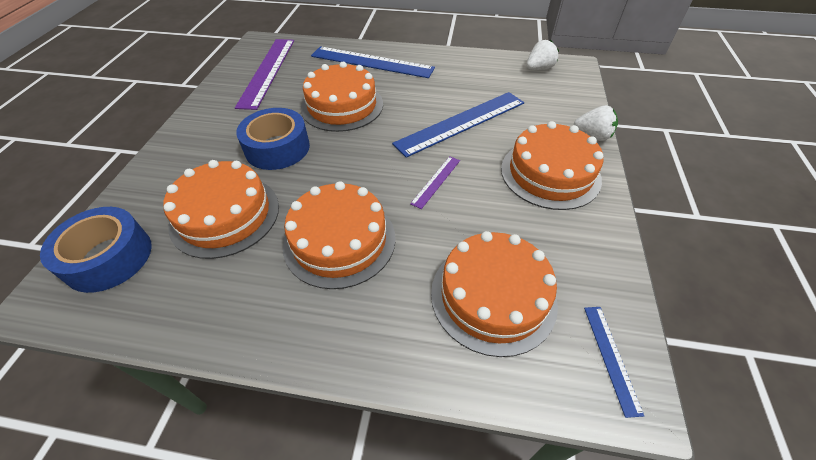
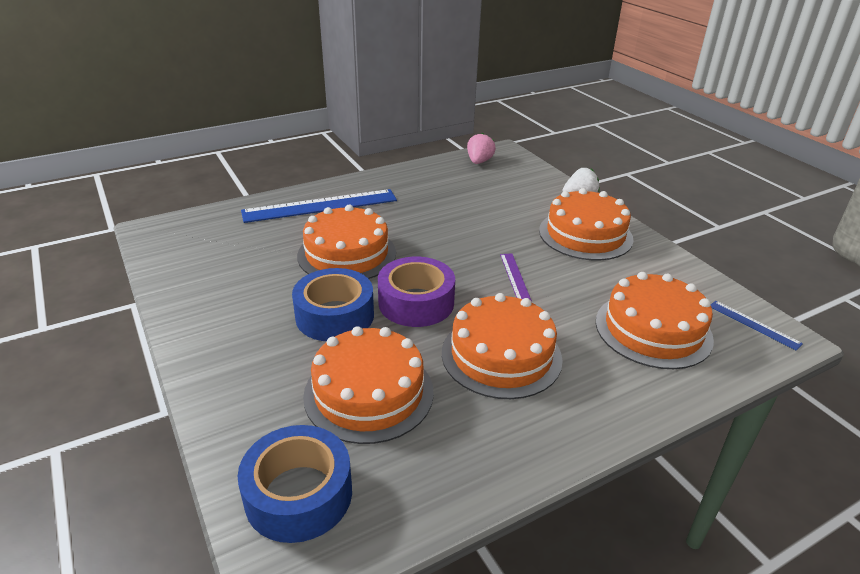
camera: 40 degrees left, 15 degrees down
(267, 71) = (211, 254): purple ruler -> none
(338, 165) = (416, 302): none -> purple tape
(461, 123) = (474, 225): blue ruler -> none
(539, 68) = (479, 162): white strawberry -> pink strawberry

